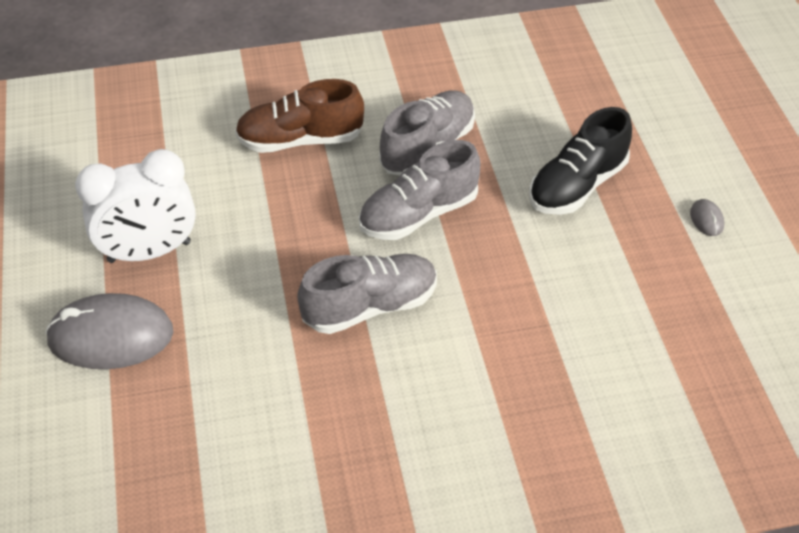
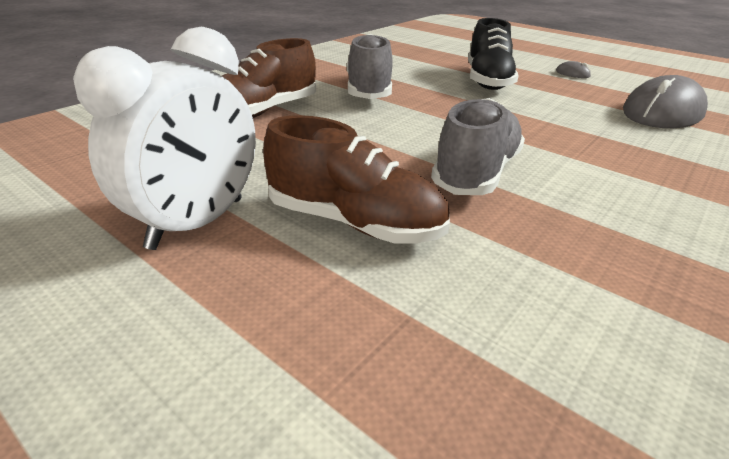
camera: 40 degrees left, 15 degrees down
(111, 336) = (236, 323): grey mouse -> grey mouse (662, 112)
(233, 304) = (354, 222): none -> brown shoe
(418, 214) = (418, 118): grey shoe -> none

